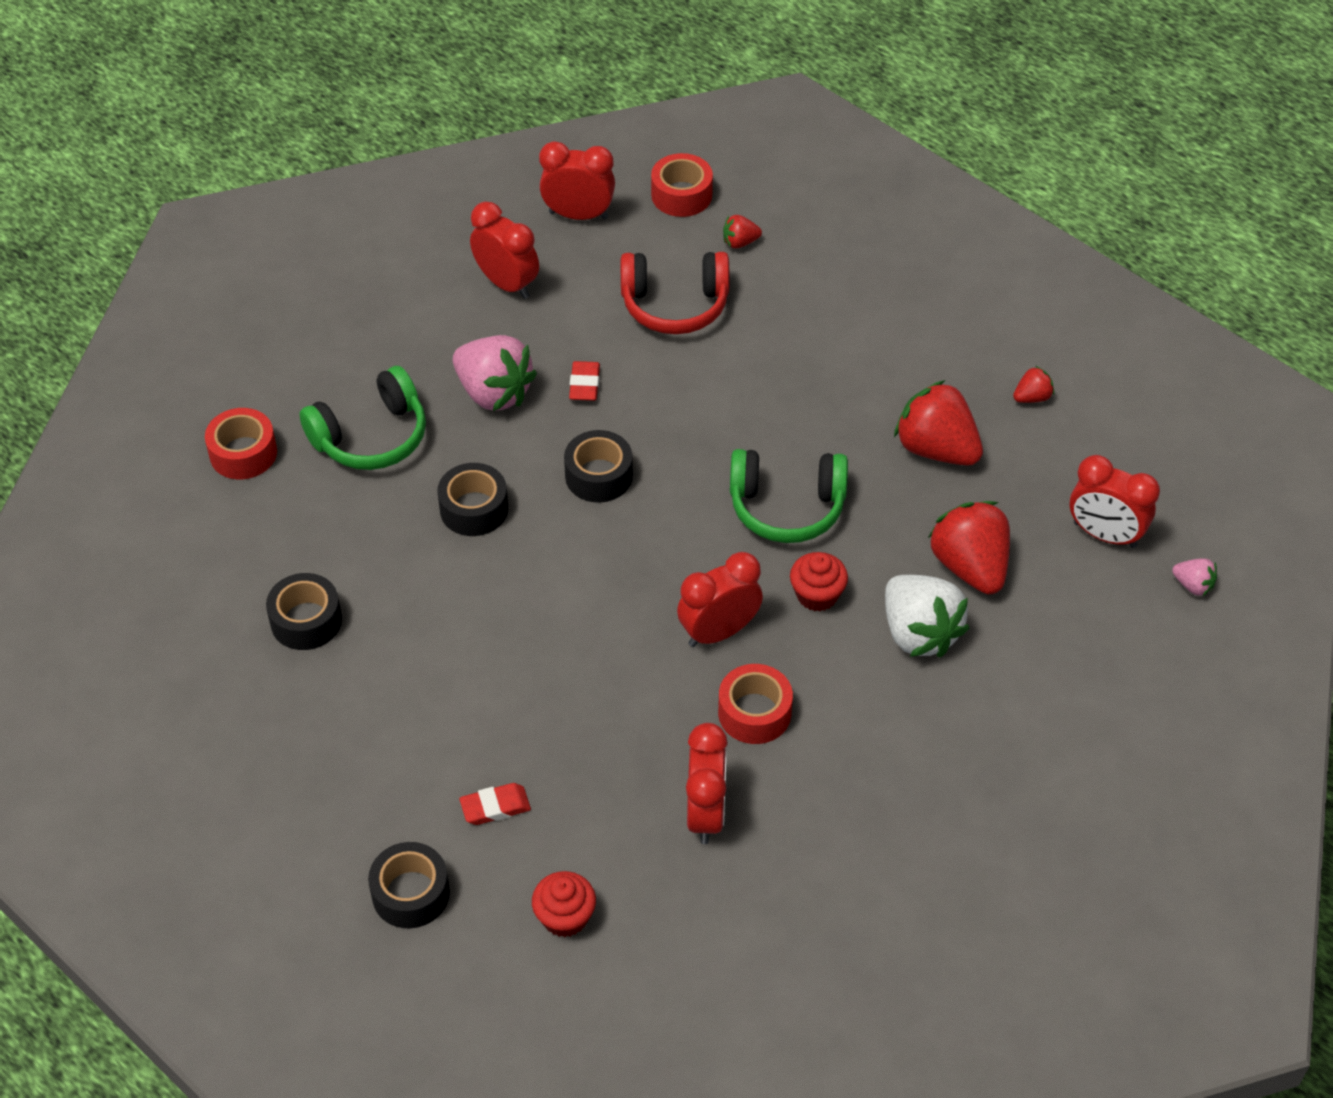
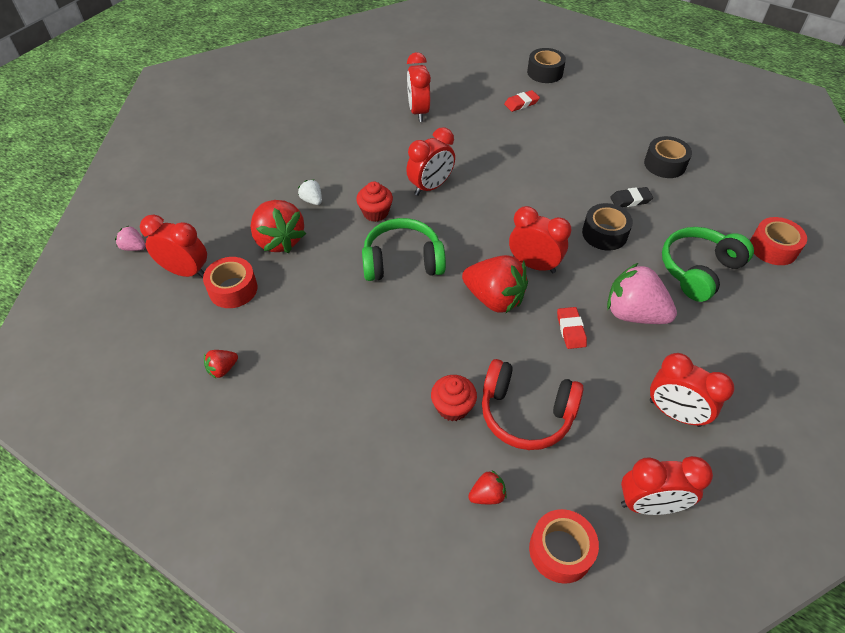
camera: 170 degrees right, 0 degrees up
(403, 560) = (630, 200): none -> black eraser
(565, 917) = (473, 73): red cupcake -> red cupcake (452, 407)
(598, 476) = (534, 265): black tape -> red clock
(675, 305) = (526, 413): red headphones -> red headphones turned 150 degrees counterclockwise
(754, 713) = (402, 153): red tape -> red tape (233, 289)
(919, 633) = (312, 200): white strawberry -> white strawberry, size x0.47
(936, 449) = (300, 316): red strawberry -> red strawberry (494, 298)

